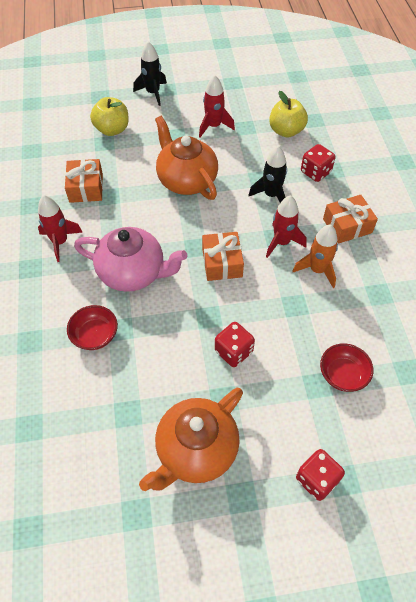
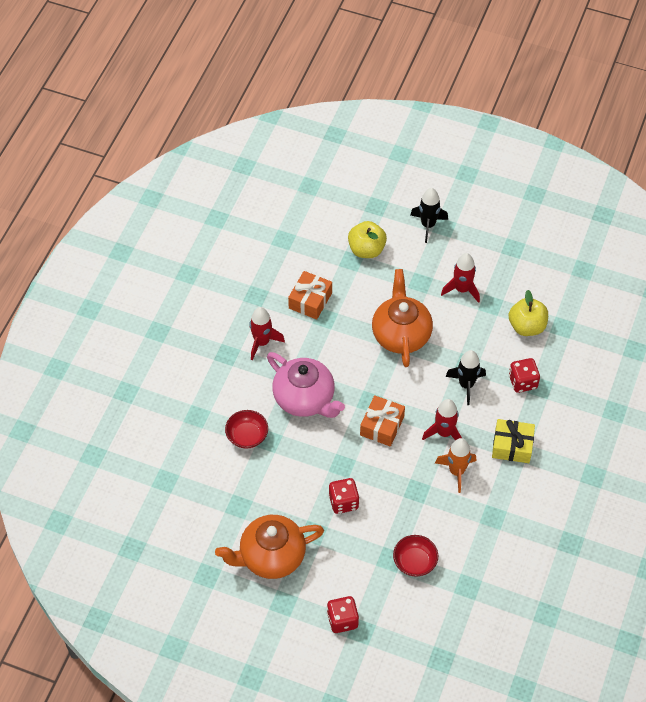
camera: 30 degrees right, 0 degrees up
(347, 226) = (512, 446): orange gift -> yellow gift

